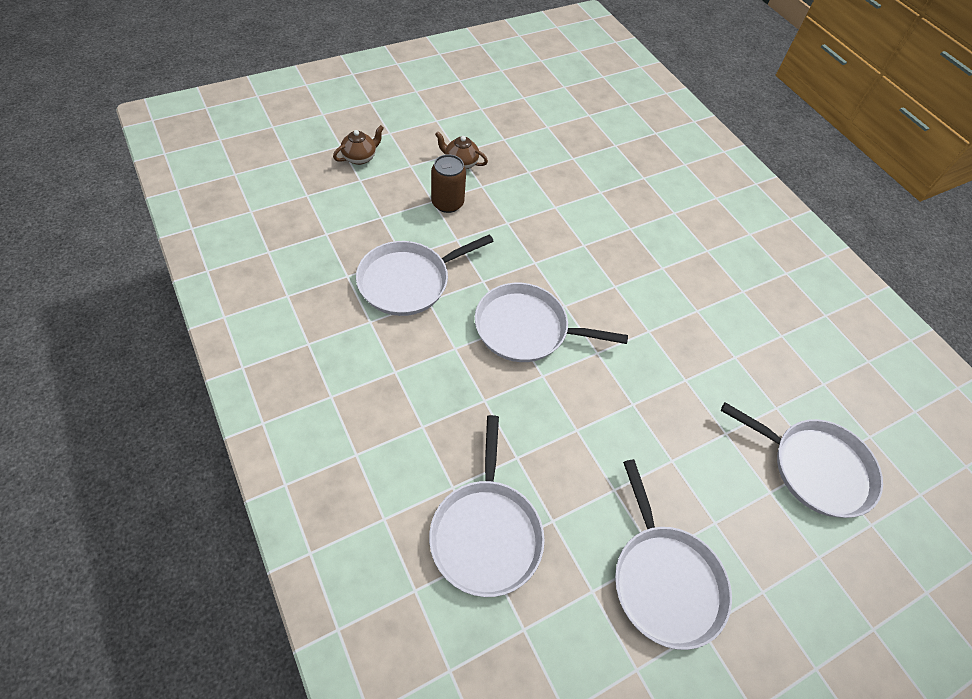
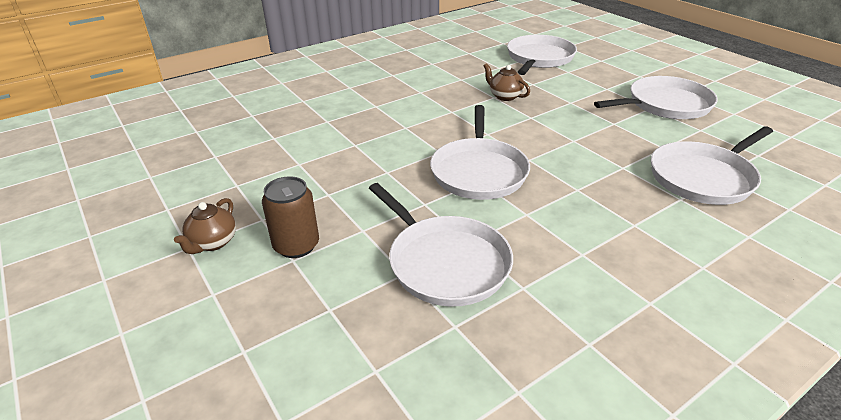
camera: 90 degrees left, 20 degrees down
(360, 157) = (183, 362): brown teapot -> brown teapot (505, 96)
(486, 532) = (704, 177): white pan -> white pan turned 150 degrees clockwise

